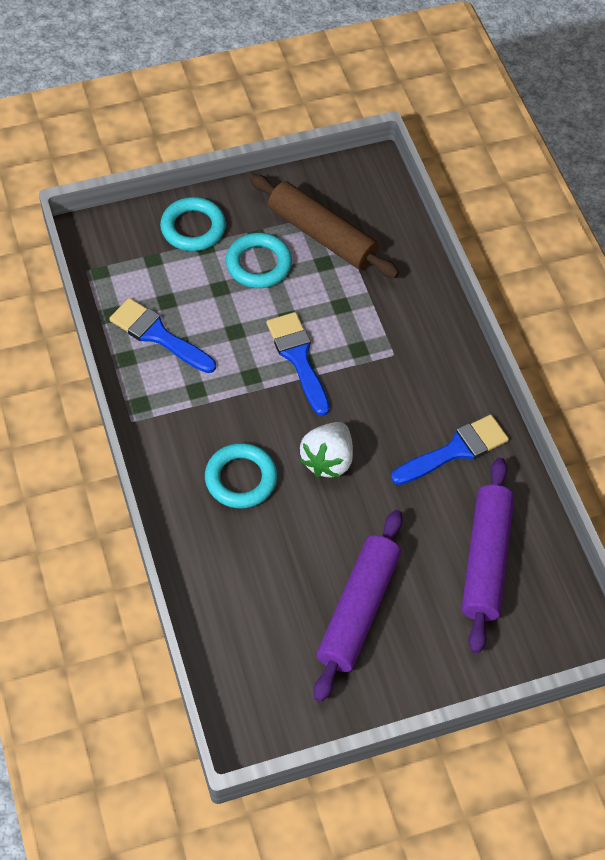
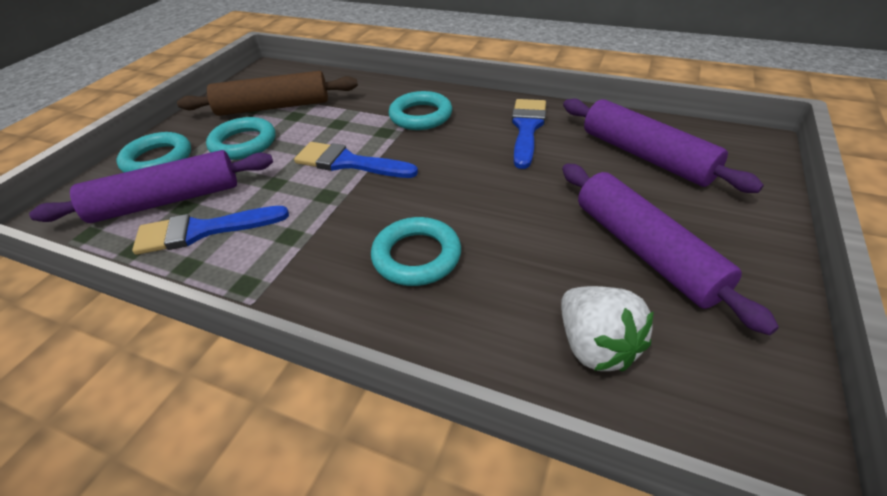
camera: 45 degrees left, 15 degrees down
(163, 284) = (167, 201): none -> purple rolling pin
(328, 460) = (461, 192): white strawberry -> white strawberry (595, 346)
(406, 357) = (421, 116): none -> turquoise ring

